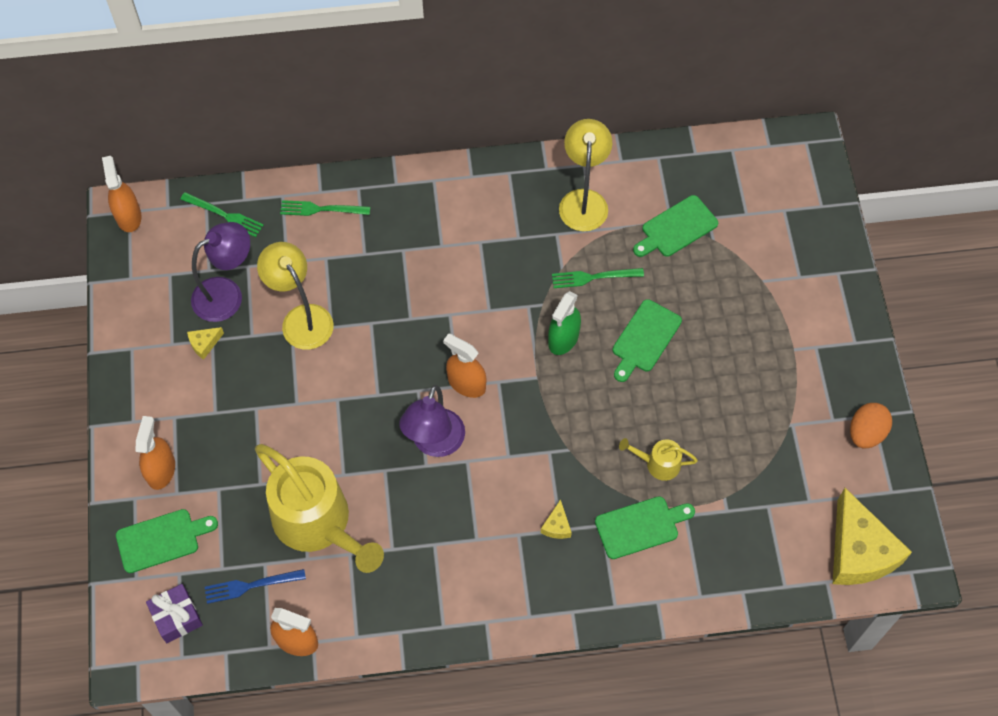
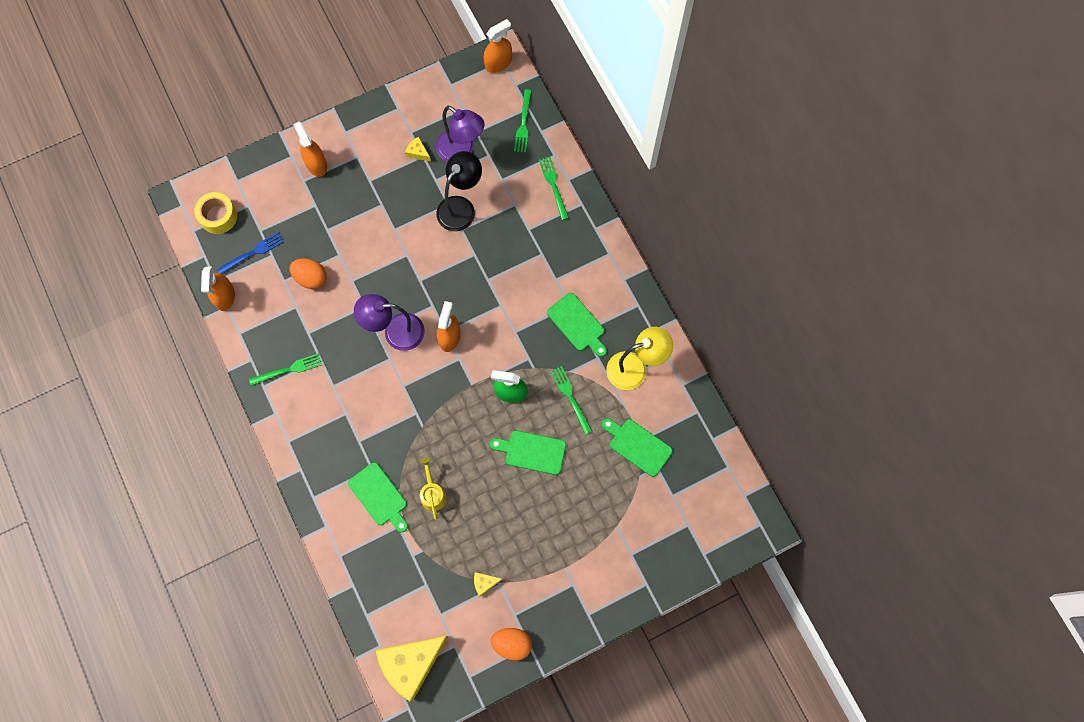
camera: 70 degrees right, 10 degrees up
(161, 470) = (316, 164): orange spray bottle -> orange spray bottle turned 105 degrees counterclockwise
(161, 540) = (268, 185): green cutting board -> green cutting board (577, 324)
(177, 617) = (218, 216): purple gift -> yellow tape
(250, 586) = (253, 252): blue fork -> blue fork turned 90 degrees clockwise
(301, 318) = (461, 207): yellow lamp -> black lamp
(318, 523) = (311, 278): yellow watering can -> orange egg
(432, 587) = (289, 369): none -> green fork
(556, 526) = (360, 437): yellow cheese -> yellow cheese (484, 583)

